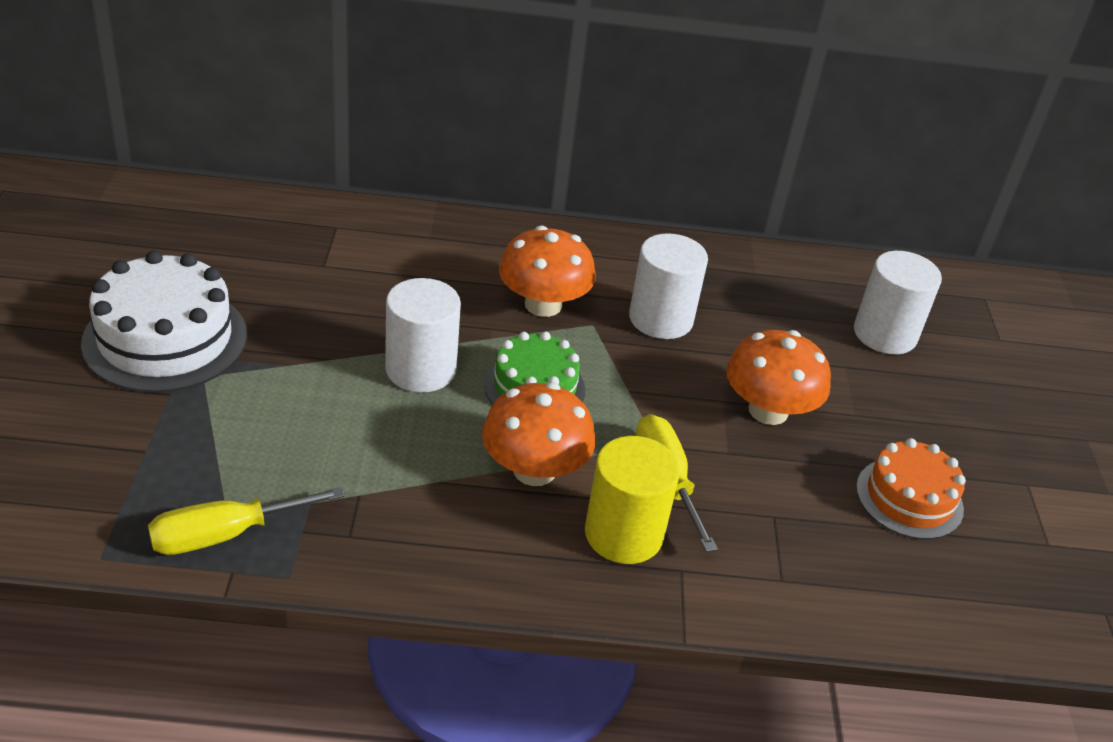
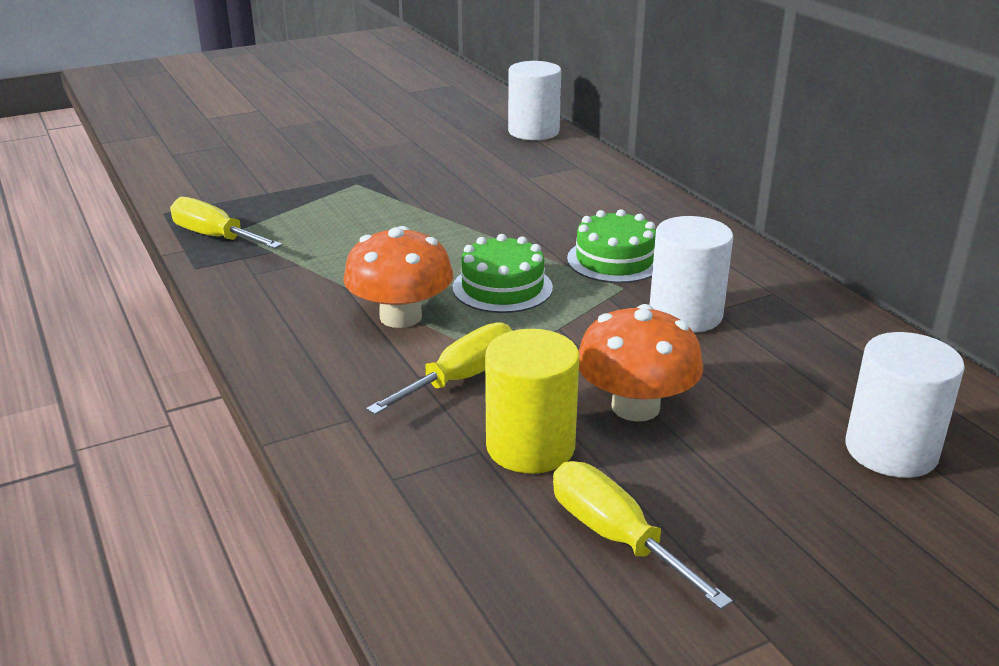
camera: 65 degrees right, 10 degrees down
(165, 338) = (378, 163): white cake -> none
(421, 369) = (460, 241): white cylinder -> white cylinder (533, 131)
(543, 305) = (614, 260): orange mushroom -> green cake
(623, 534) = (367, 377): yellow cylinder -> yellow cylinder (530, 446)
(909, 498) = (615, 537): orange cake -> yellow screwdriver

